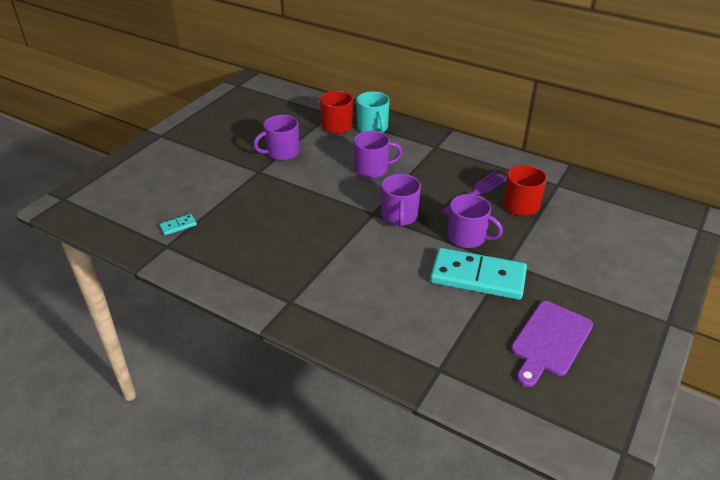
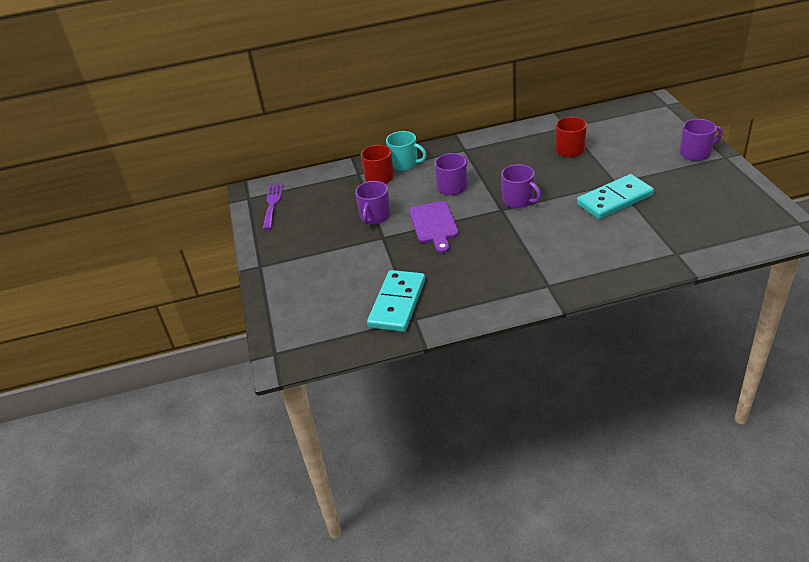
camera: 40 degrees left, 0 degrees up
(178, 226) = (397, 303): turquoise domino -> turquoise domino, size x2.47
(467, 237) = (574, 185): purple mug -> purple mug (696, 153)
(476, 192) = (534, 159): purple fork -> purple fork (272, 204)
(549, 341) = (696, 203): purple cutting board -> purple cutting board (434, 224)

